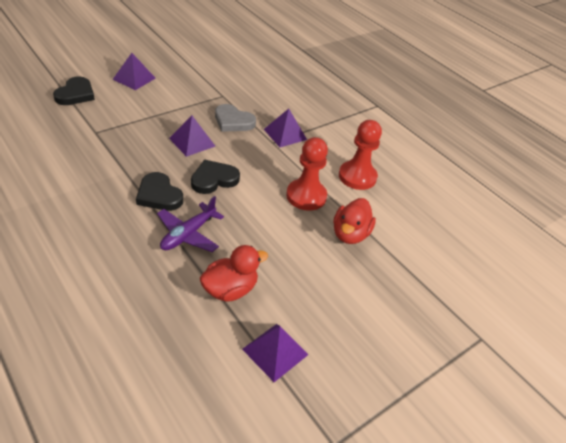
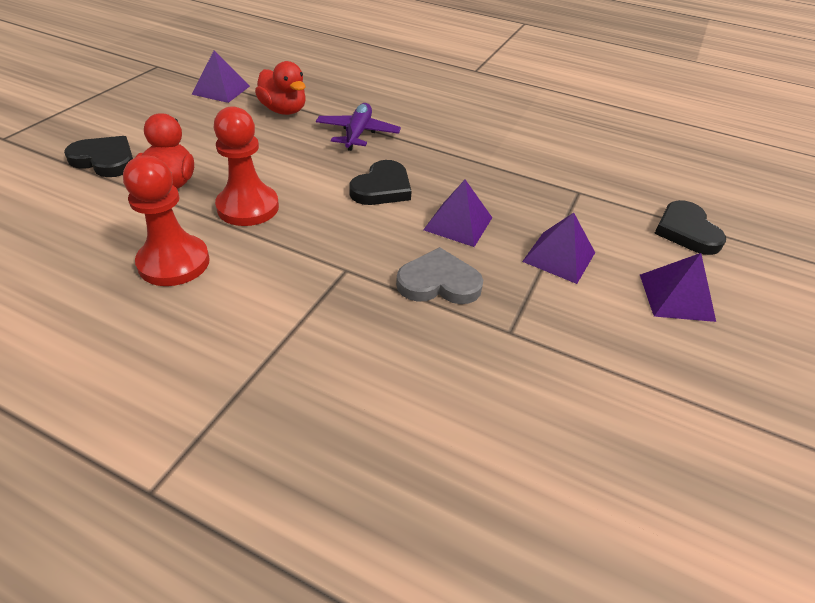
camera: 155 degrees right, 0 degrees up
(159, 195) = (423, 154): black heart -> black heart (105, 160)
(230, 289) = (284, 110): red duck -> red duck turned 75 degrees counterclockwise
(285, 134) = (335, 294): purple pyramid -> purple pyramid (559, 257)

